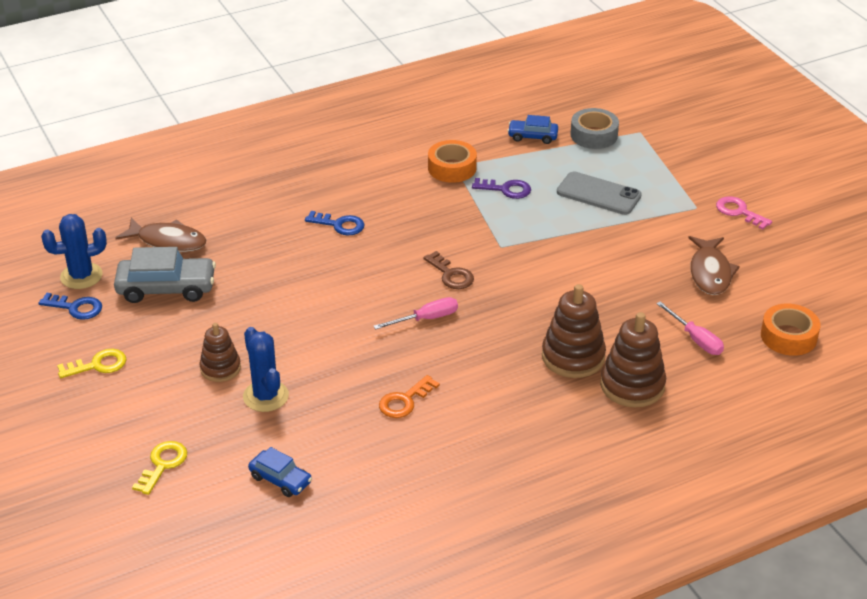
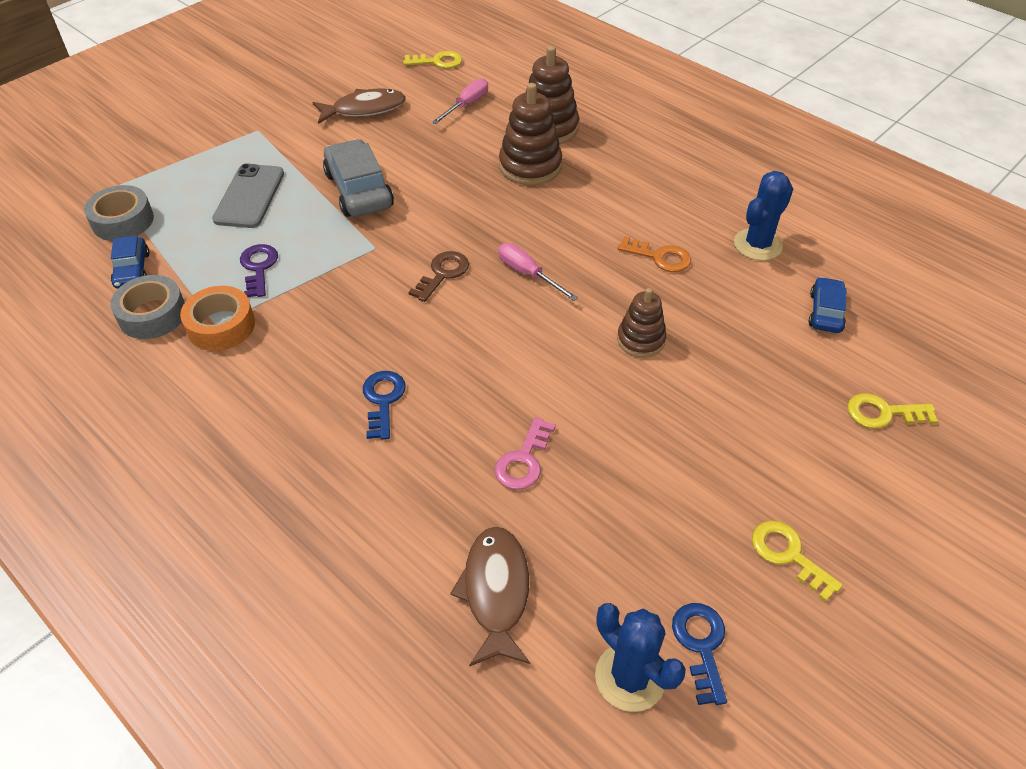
camera: 110 degrees left, 10 degrees up
(166, 288) = (600, 544): grey car -> grey car (359, 190)
(220, 368) = (710, 421): brown stacking toy -> brown stacking toy (640, 340)
(266, 396) = (725, 364): blue cactus -> blue cactus (757, 245)
(480, 142) = (152, 315): none -> grey tape
(739, 212) = (257, 105): pink key -> pink key (523, 460)
(788, 336) = (437, 62): orange tape -> yellow key

